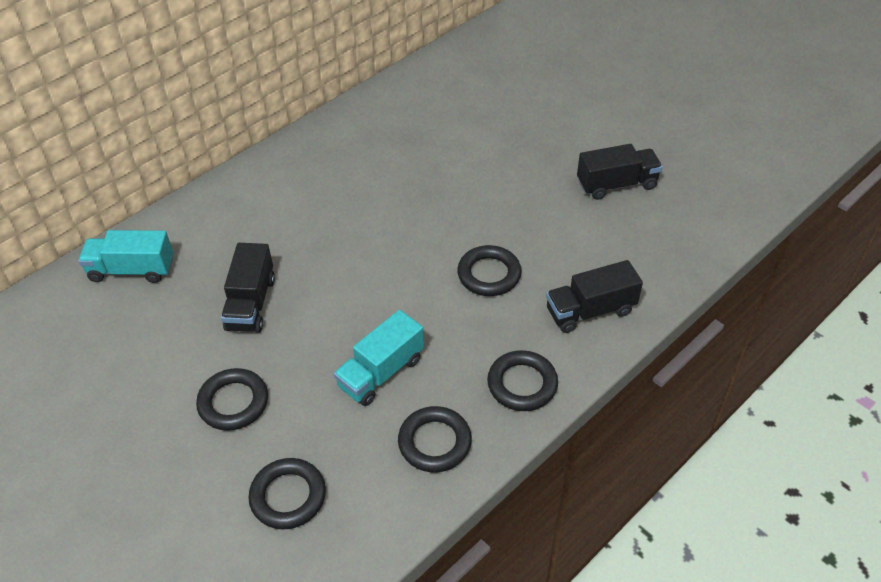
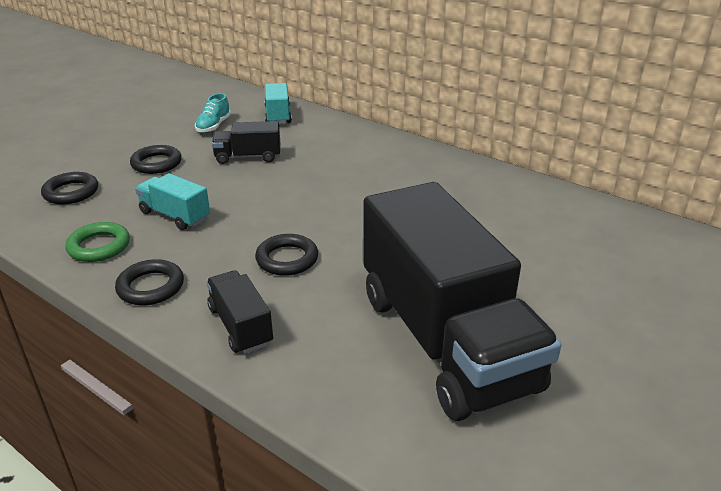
camera: 80 degrees right, 15 degrees down
(136, 342) = (213, 126): none -> turquoise shoe
(434, 442) = (99, 246): black ring -> green ring
(616, 184) = (445, 340): black truck -> black truck, size x2.36

